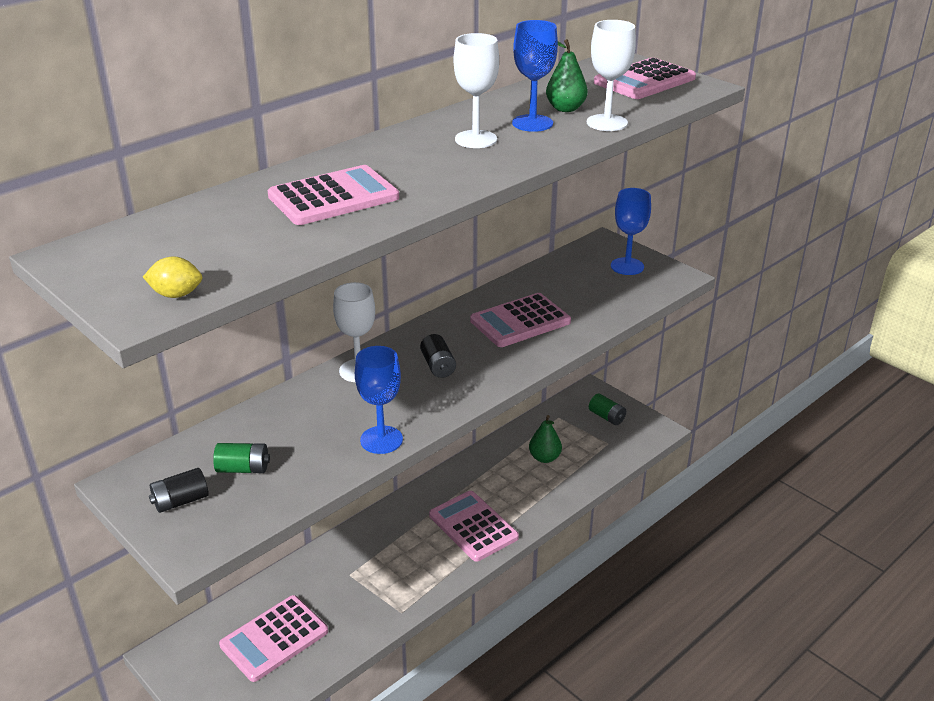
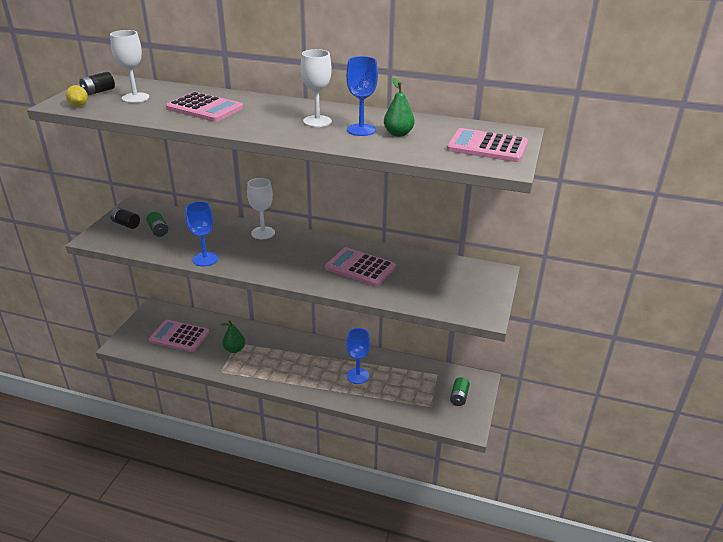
camera: 60 degrees right, 0 degrees up
(438, 366) = (287, 255): black battery -> black battery (98, 92)
(473, 526) = (305, 374): pink calculator -> none
(544, 458) = (390, 382): green pear -> green pear (234, 349)
(607, 123) = (389, 149): white goblet -> white goblet (135, 98)
(627, 266) = (474, 290): blue goblet -> blue goblet (357, 376)

